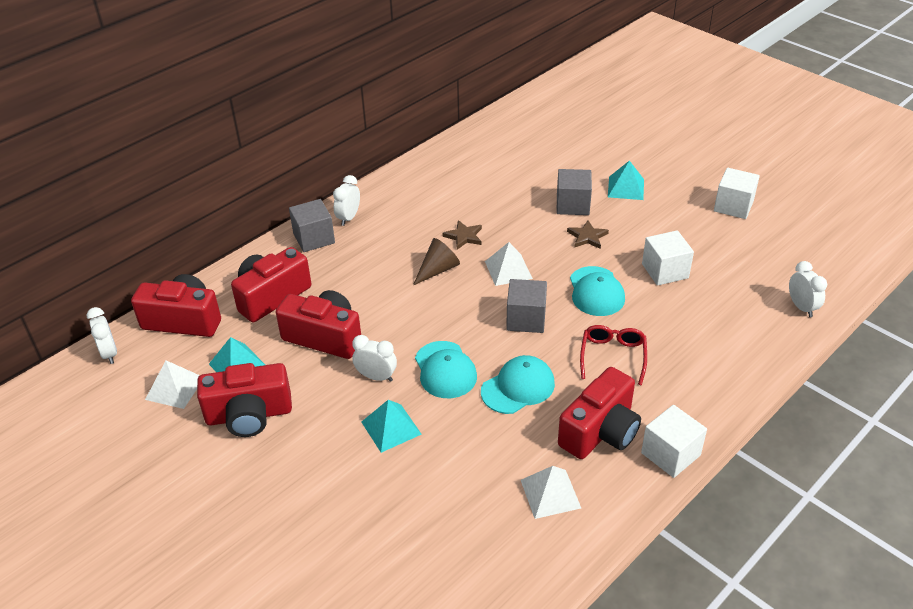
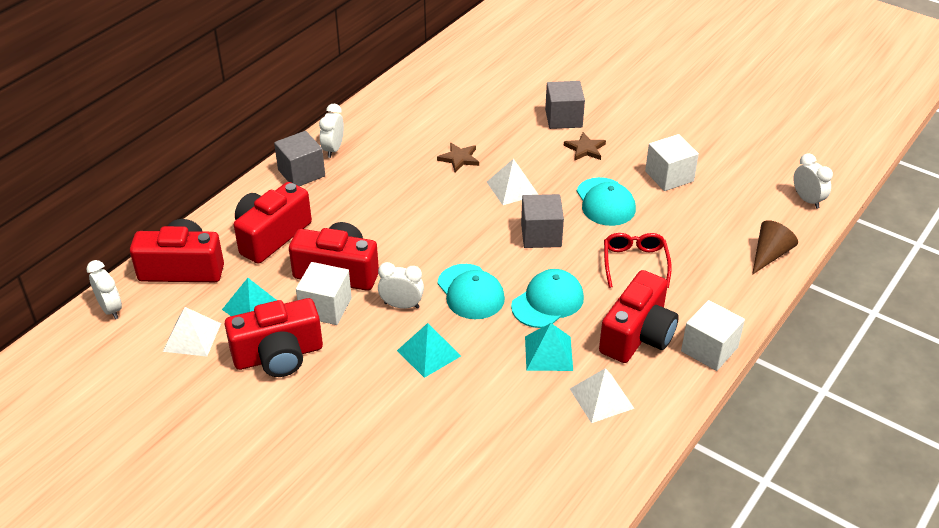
camera: 10 degrees left, 0 degrees up
(437, 270) = (440, 194): brown cone -> brown cone (769, 255)
(626, 188) = (613, 97): turquoise pyramid -> turquoise pyramid (548, 353)
(733, 206) = (724, 107): white cube -> white cube (326, 307)

